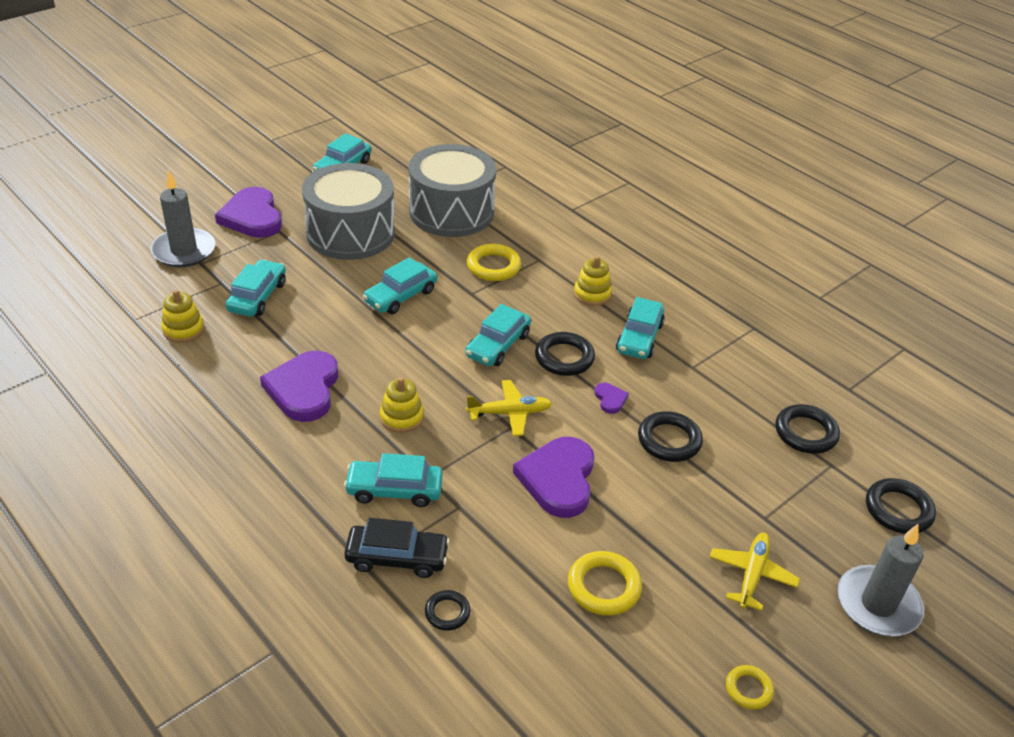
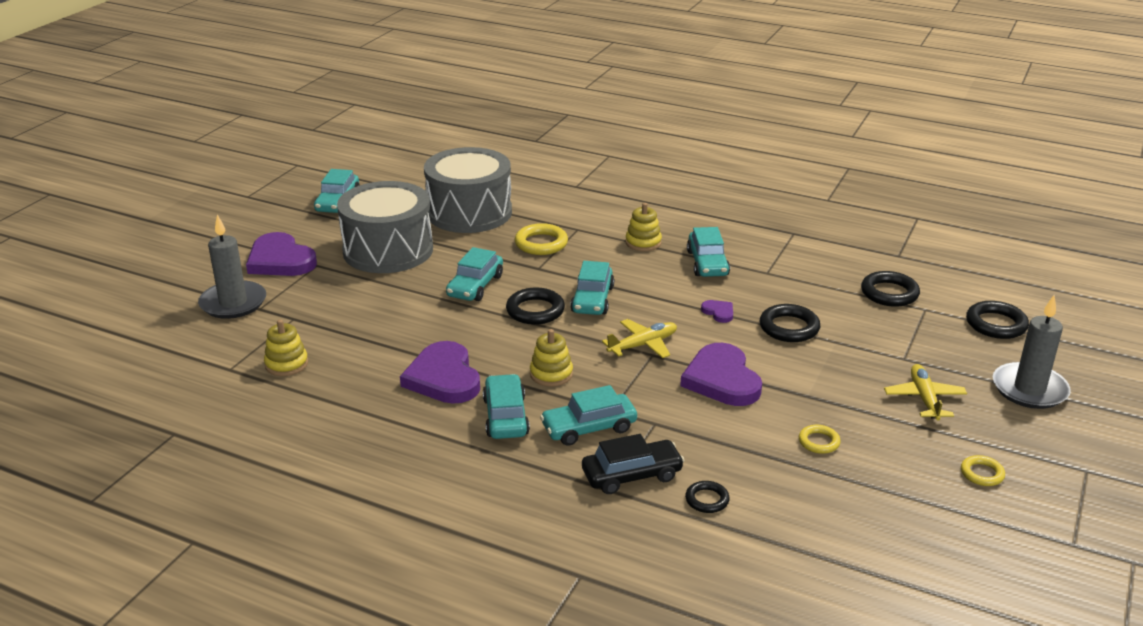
camera: 20 degrees left, 10 degrees down
(257, 296) = (339, 320): turquoise car -> turquoise car (506, 416)
(564, 358) = (656, 293): black ring -> black ring (535, 310)
(603, 587) = (818, 442): yellow ring -> yellow ring, size x0.60

